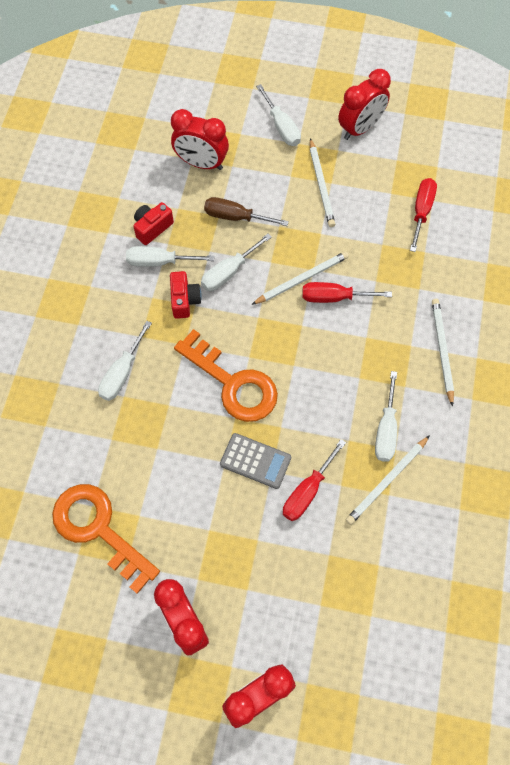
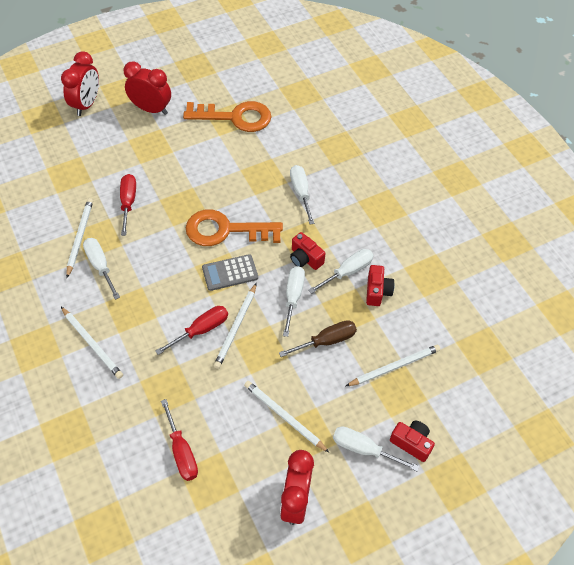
camera: 140 degrees right, 10 degrees down
(201, 163) = (394, 366): red clock -> white pencil
(243, 109) = (411, 443): none -> red camera
(255, 461) = (174, 198): grey calculator -> grey calculator (230, 273)

